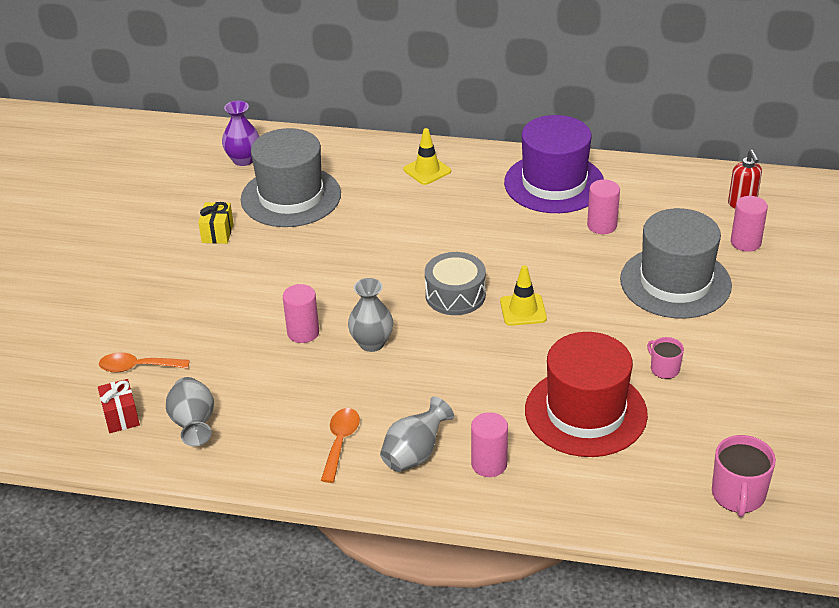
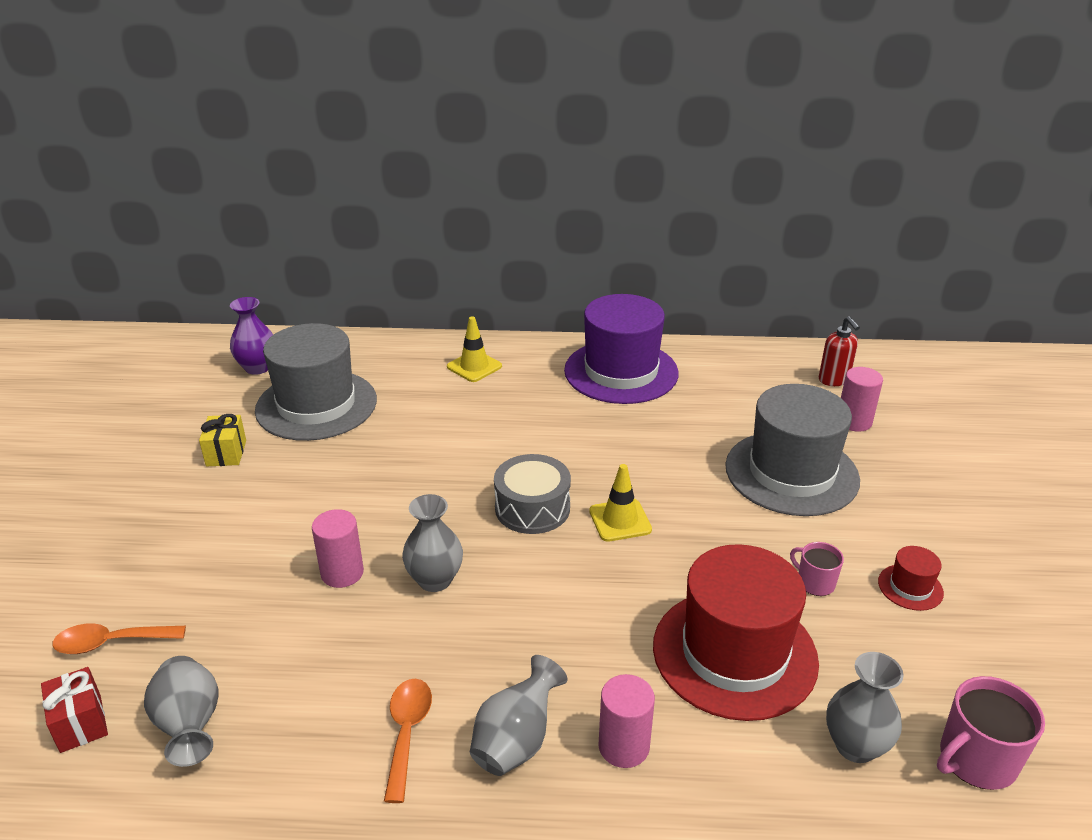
camera: 10 degrees left, 5 degrees down
(602, 225) = (687, 414): pink cylinder -> none
(654, 479) = (855, 746): none -> grey vase
(738, 495) = (976, 759): pink mug -> pink mug turned 60 degrees clockwise
(739, 378) = (910, 587): none -> red hat

